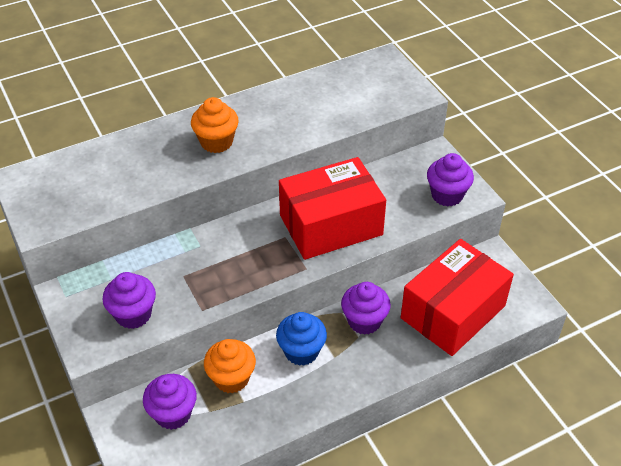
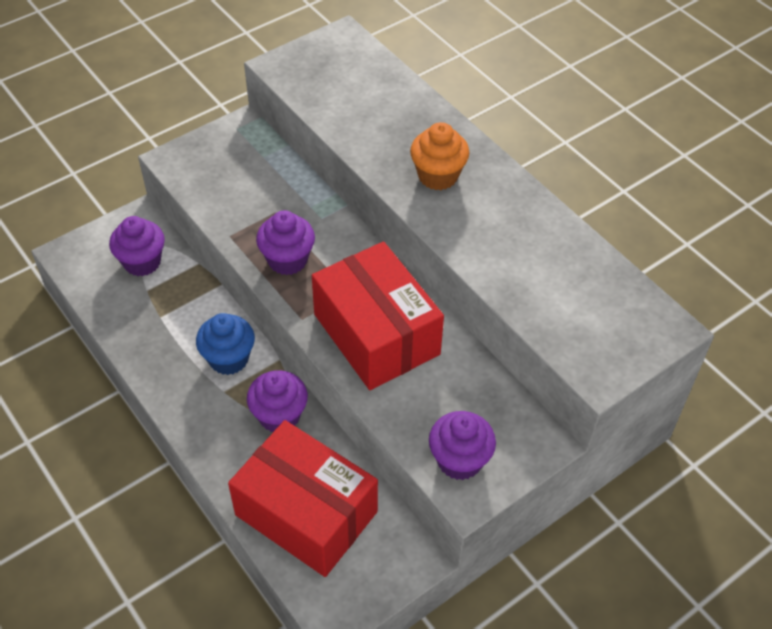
camera: 80 degrees right, 5 degrees up
(133, 314) = (218, 183): purple cupcake -> purple cupcake (287, 260)
(231, 378) = (188, 302): orange cupcake -> none

